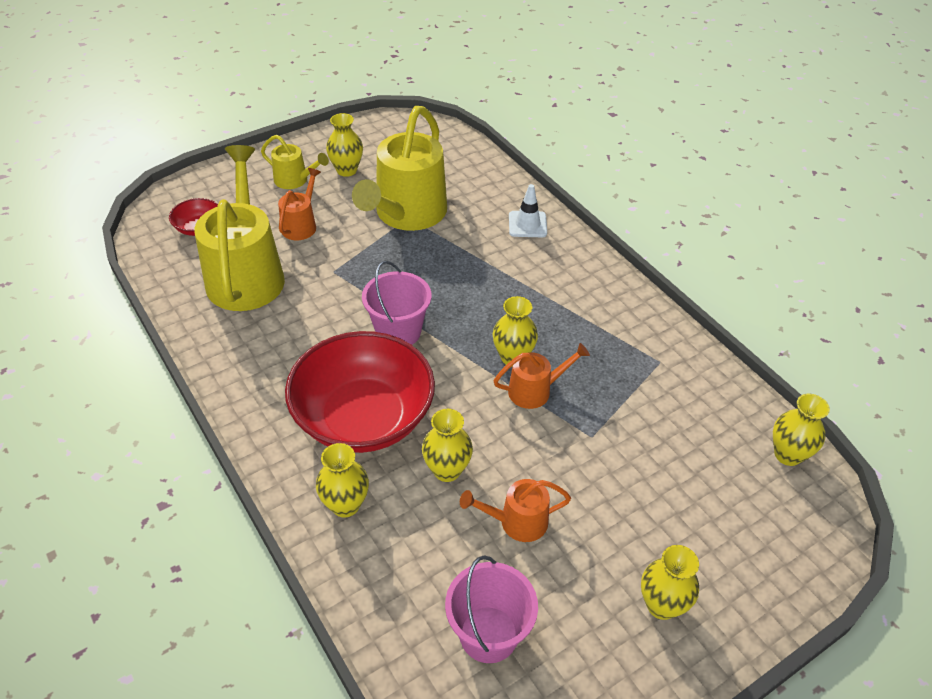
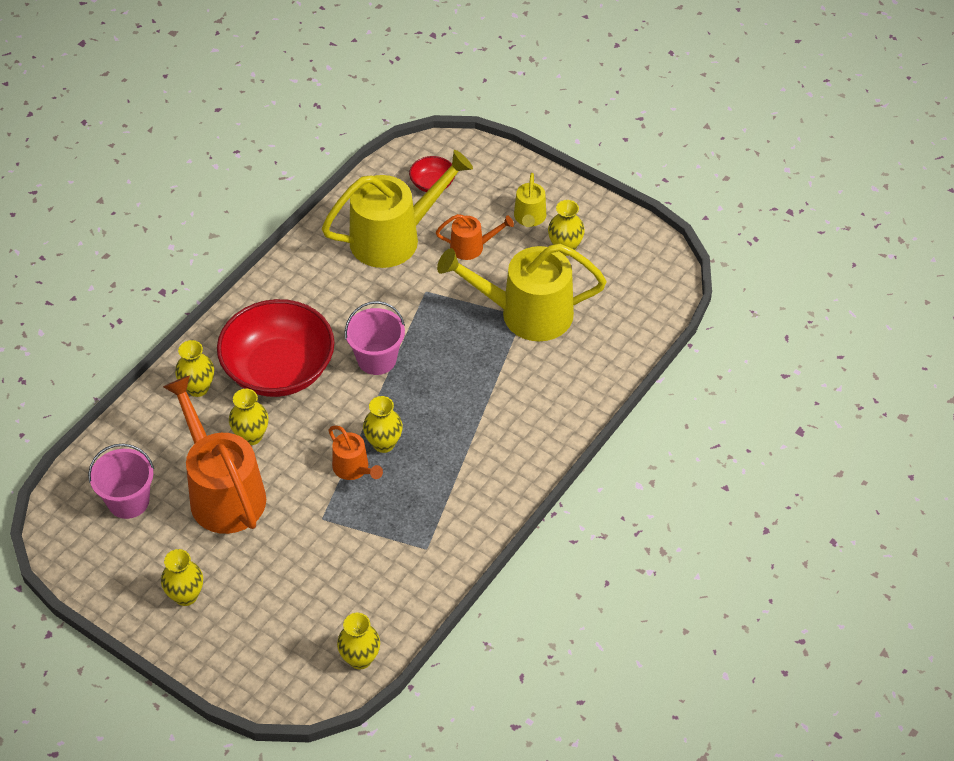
camera: 70 degrees right, 5 degrees up
(517, 522) = (222, 492): orange watering can -> orange watering can, size x2.08
(527, 224) = (560, 406): white traffic cone -> none

